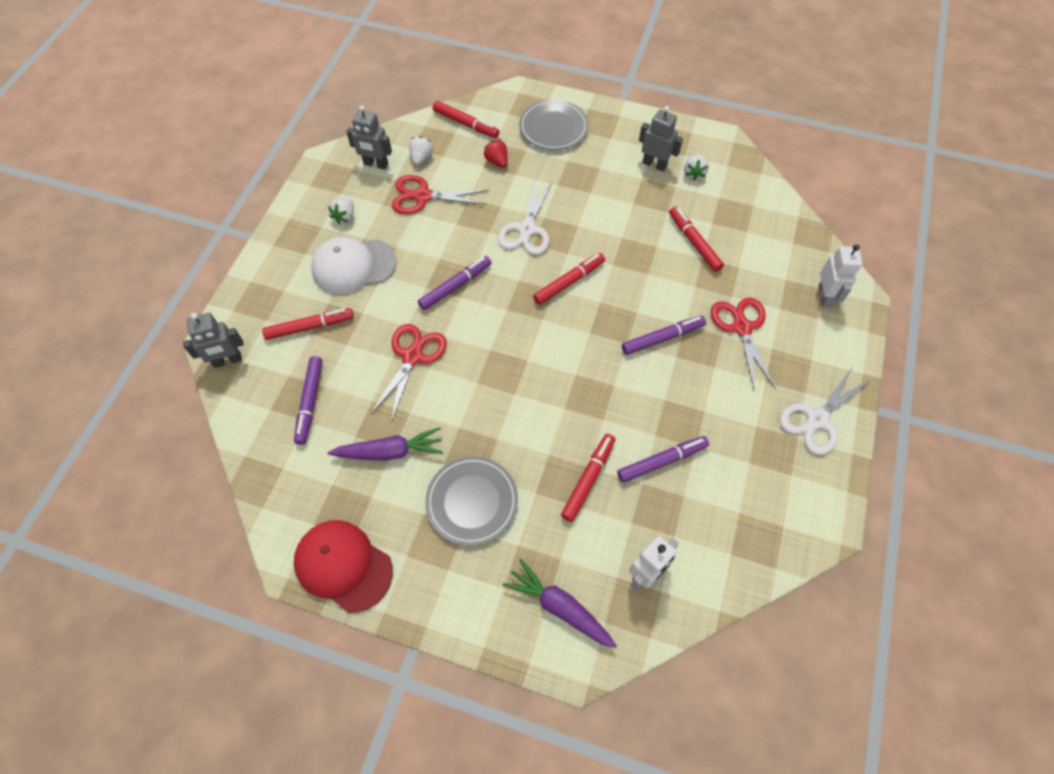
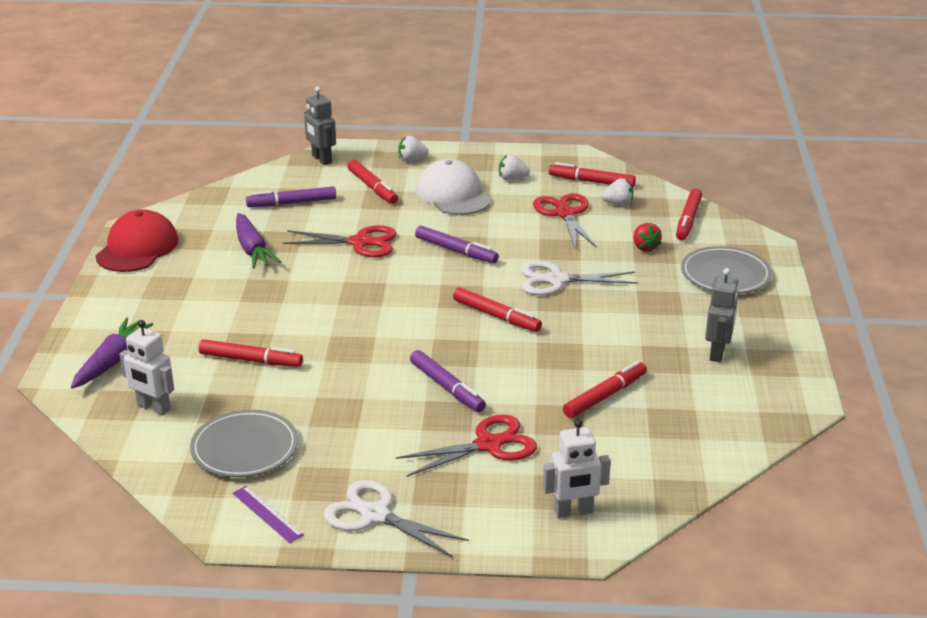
camera: 75 degrees right, 30 degrees down
(376, 164) = (591, 181): grey robot -> red marker
(472, 501) = (211, 299): grey plate -> grey plate (245, 448)
(497, 161) = (645, 247): red strawberry -> red strawberry turned 120 degrees clockwise
(662, 461) = (284, 404): purple marker -> none
(693, 173) = (723, 384): white strawberry -> white strawberry (412, 160)
(808, 495) = (267, 514): none -> purple ruler

